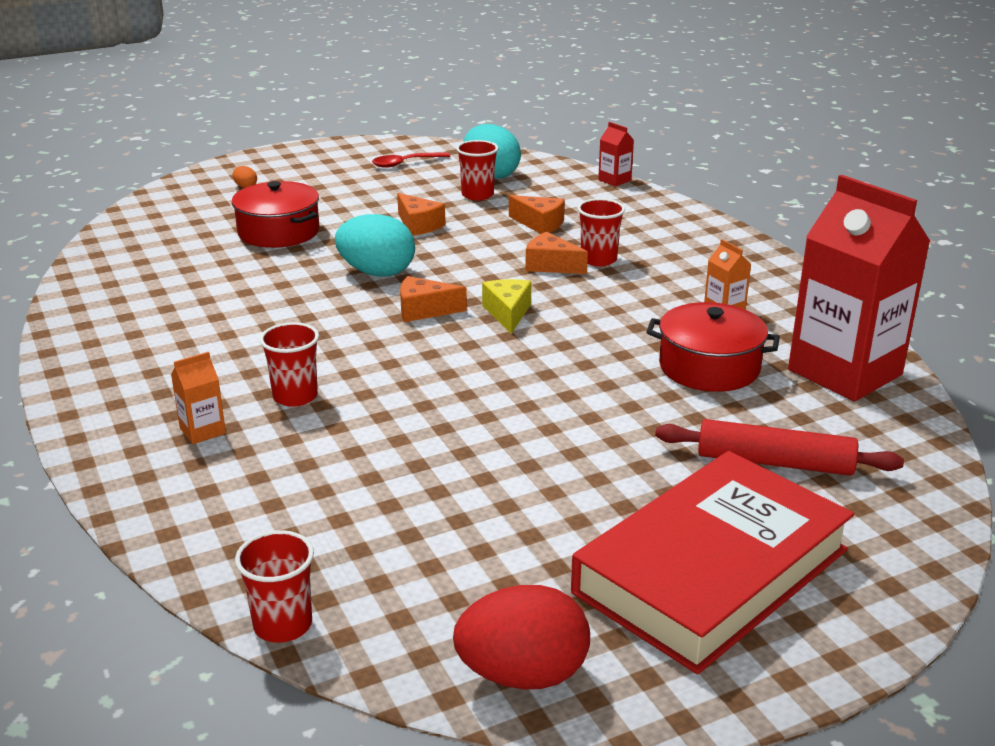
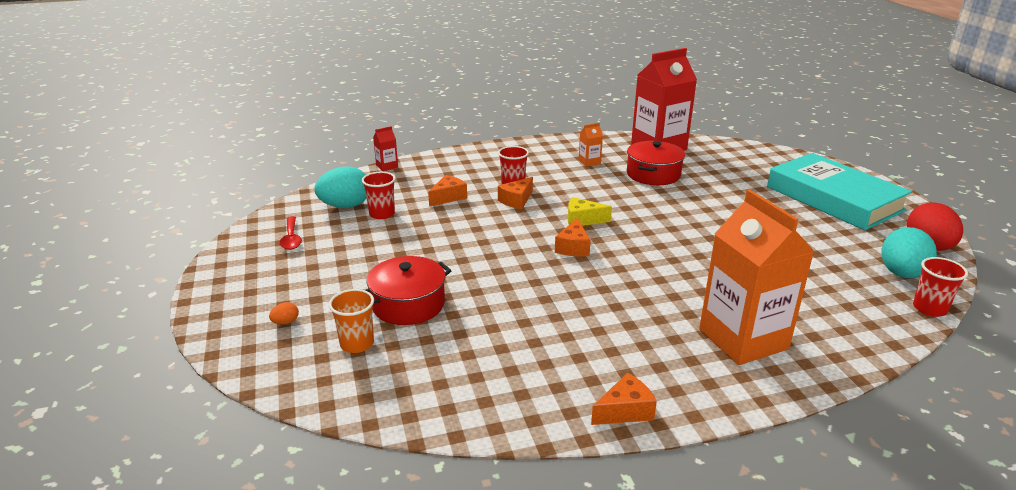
camera: 80 degrees left, 0 degrees up
(202, 431) = (743, 339): orange carton -> orange carton, size x2.49
(208, 219) = (357, 344): none -> orange cup
(295, 396) = (693, 301): red cup -> none
(377, 273) = (507, 262): turquoise egg -> turquoise egg (901, 274)
(418, 225) = (427, 240): orange cheese -> orange cheese (625, 411)
(711, 571) = (833, 198): red book -> turquoise book
(774, 462) = (743, 174): red rolling pin -> none

